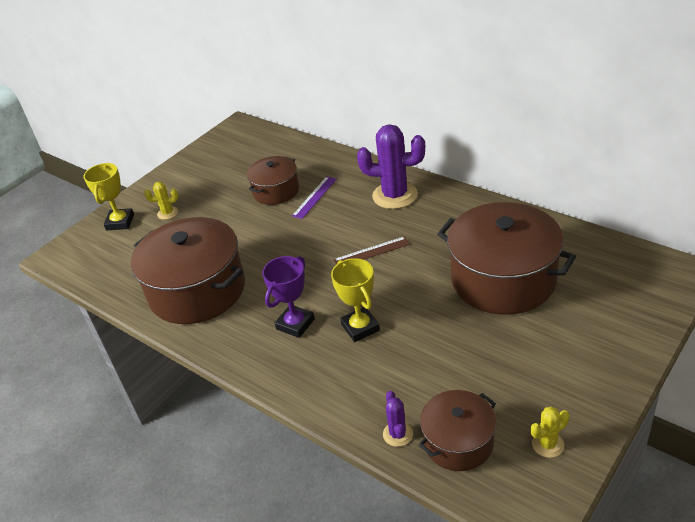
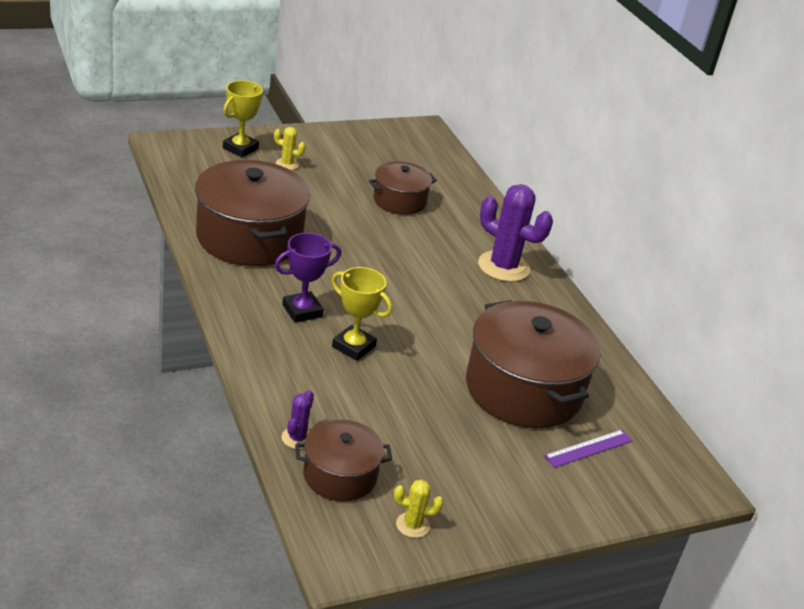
camera: 20 degrees right, 5 degrees down
(314, 197) = (428, 225): purple ruler -> purple ruler (588, 448)
(360, 327) = (353, 347): yellow trophy -> yellow trophy turned 60 degrees counterclockwise
(371, 252) = (429, 298): brown ruler -> none

